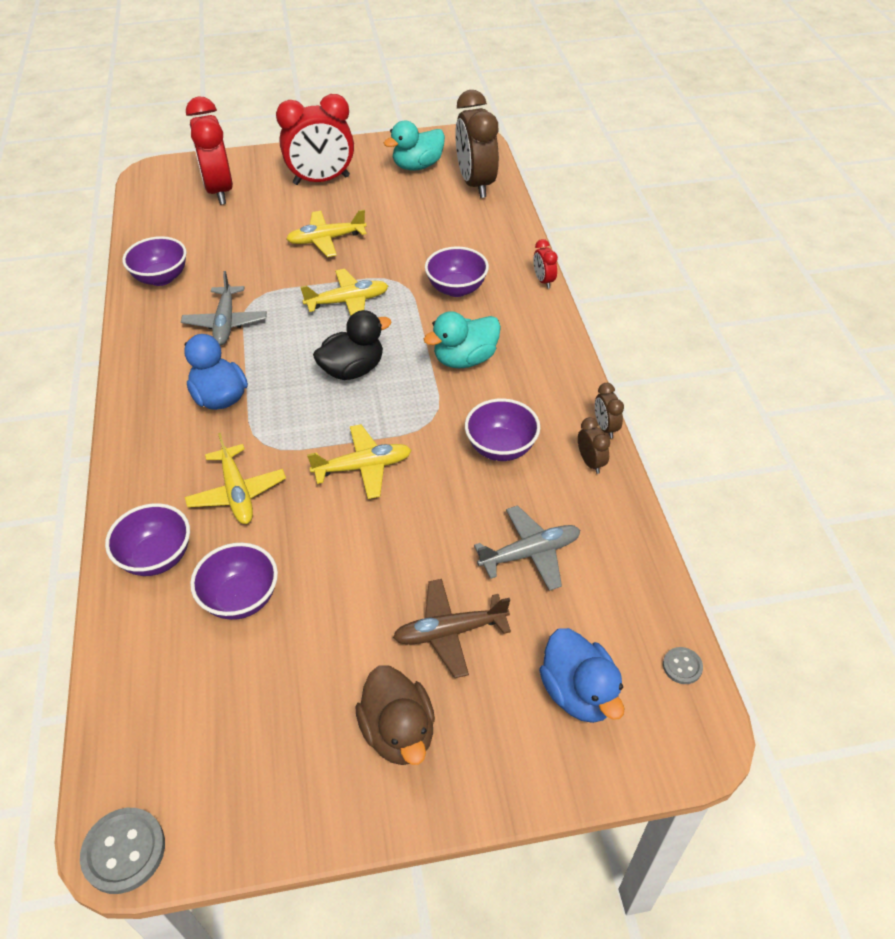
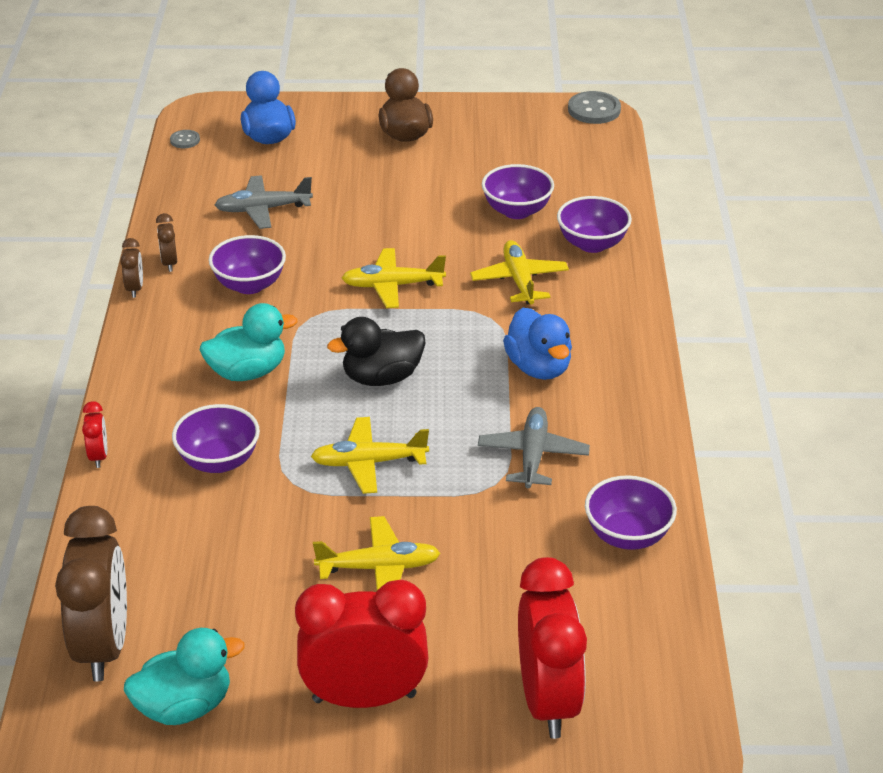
camera: 170 degrees left, 10 degrees down
(450, 632) = (350, 174): brown plane -> none

